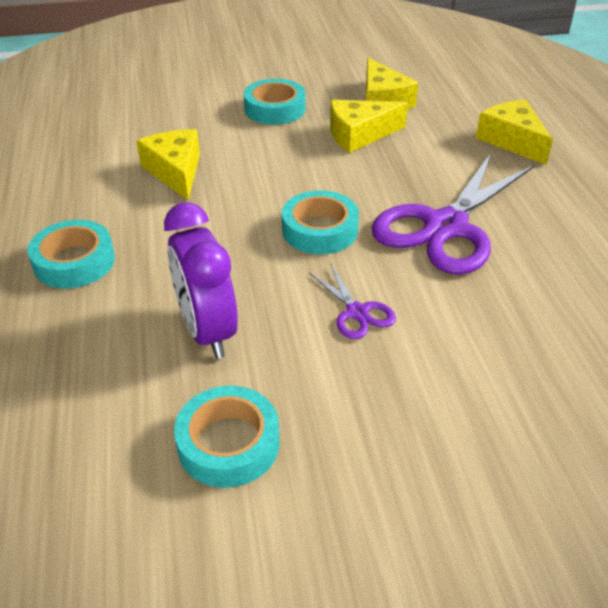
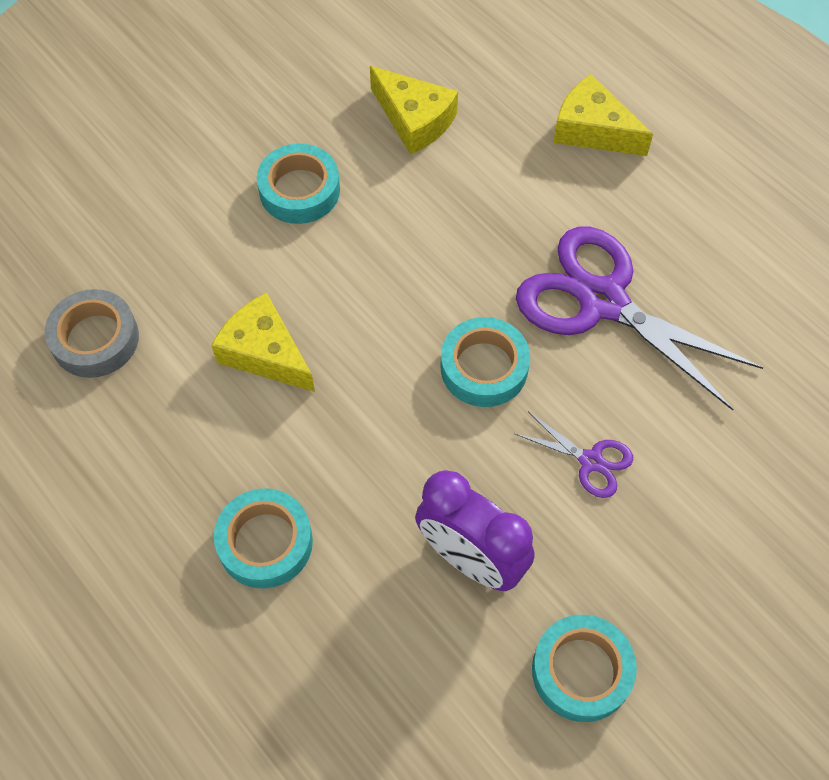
camera: 30 degrees left, 20 degrees up
(81, 132) = (95, 339): none -> grey tape
(359, 135) = (427, 193): yellow cheese -> none
(445, 227) = (602, 301): purple scissors -> purple scissors turned 120 degrees clockwise

